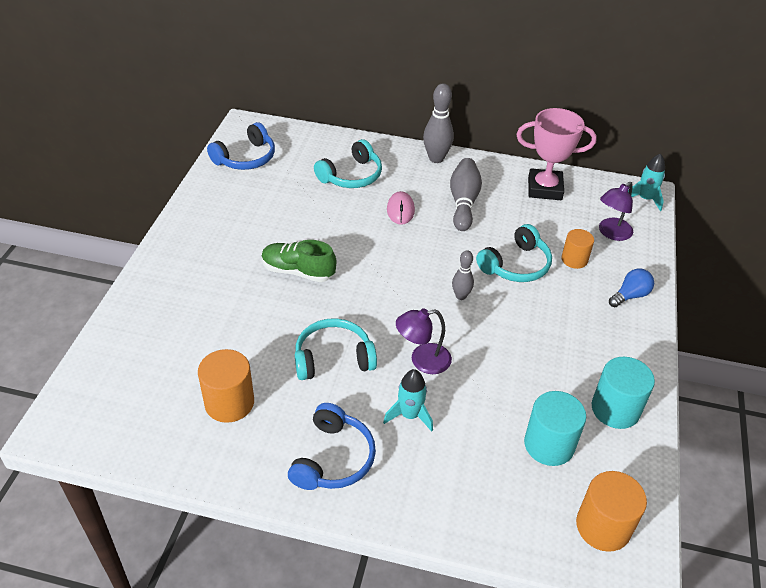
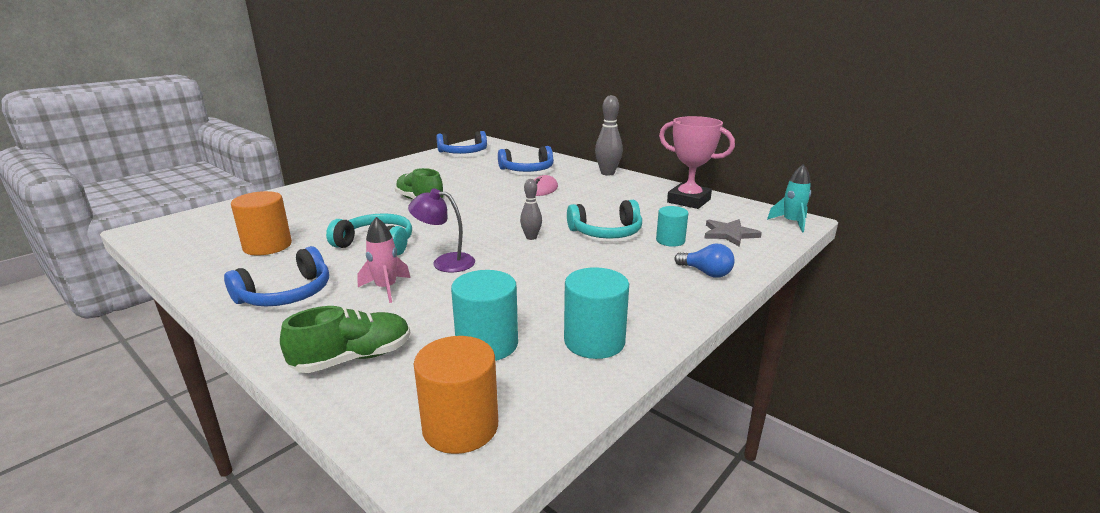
camera: 30 degrees right, 20 degrees down
(351, 176) = (527, 170): turquoise headphones -> blue headphones
(410, 415) = (386, 288): turquoise rocket -> pink rocket
(463, 202) = (602, 195): grey bowling pin -> none
(471, 502) = (353, 358): none -> green shoe
(574, 259) = (670, 240): orange cylinder -> turquoise cylinder
(611, 233) = (729, 234): purple lamp -> grey star
(630, 295) = (706, 273): blue light bulb -> blue light bulb turned 45 degrees clockwise

